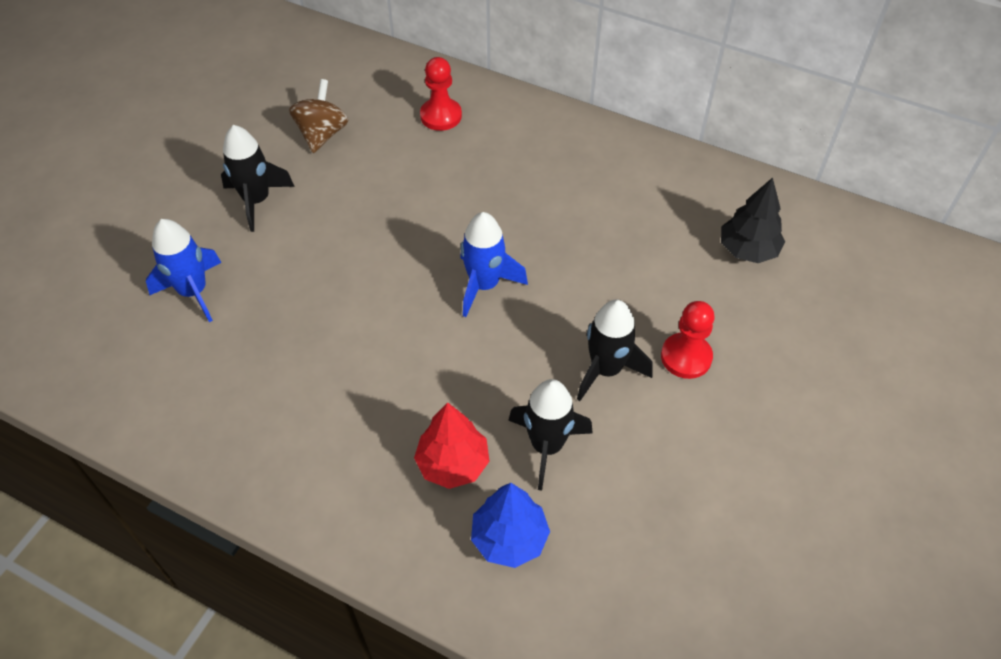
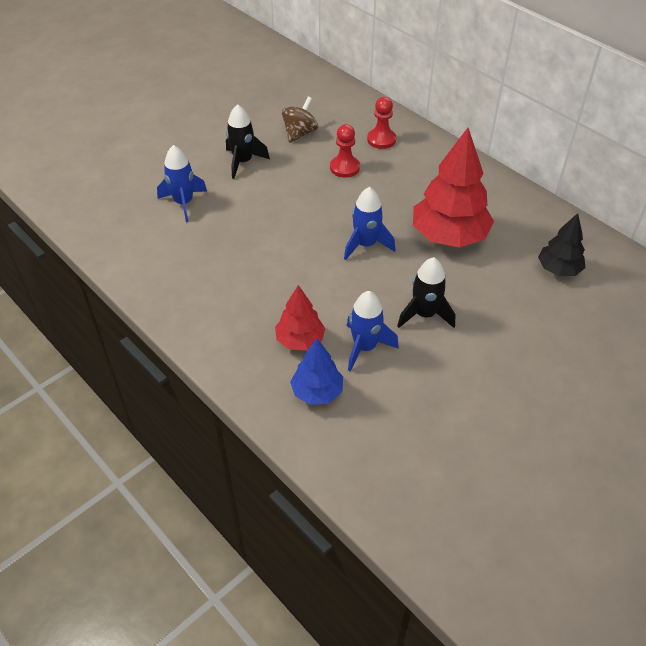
camera: 20 degrees right, 5 degrees down
(547, 446) = (365, 347): black rocket -> blue rocket
(590, 240) = (449, 236): none -> red tree
(686, 357) = (483, 322): red pawn -> red pawn (344, 168)

